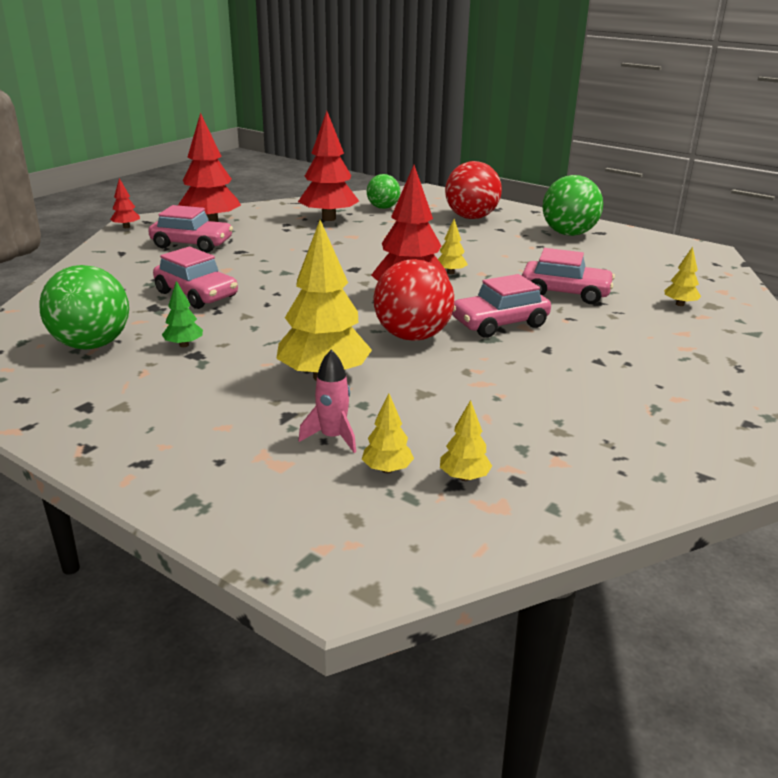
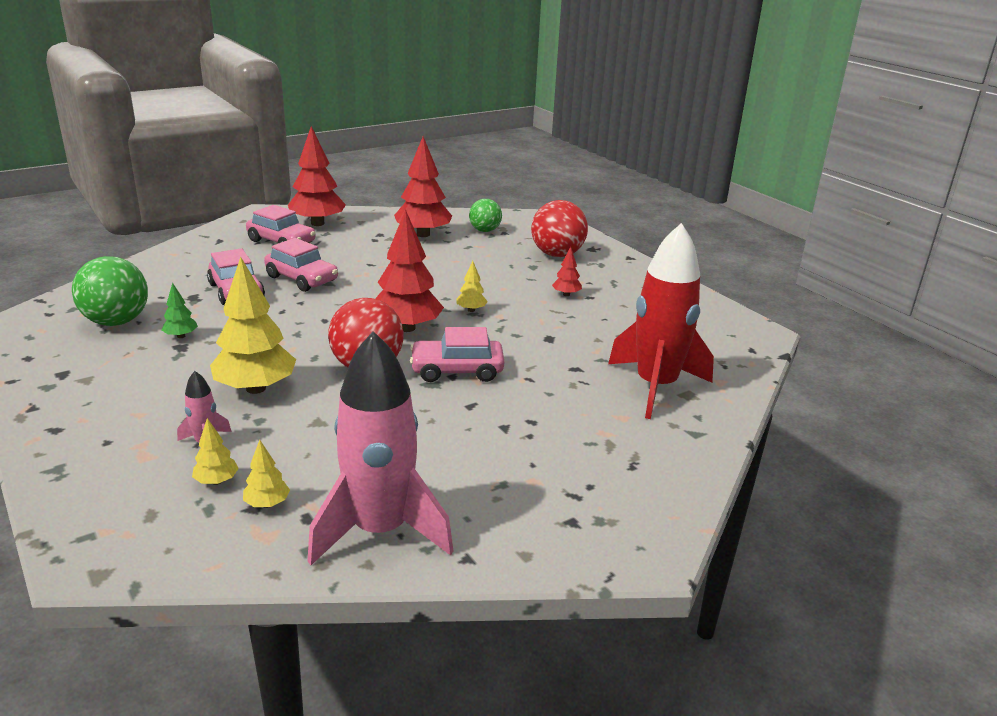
camera: 20 degrees right, 0 degrees up
(126, 227) = (247, 216): red tree -> red tree (566, 294)
(565, 293) = (555, 351): pink car -> pink car (302, 279)
(568, 234) = (634, 289): green ball -> none
(600, 473) = (380, 531): none -> pink rocket
(680, 304) = (655, 386): yellow tree -> red rocket

